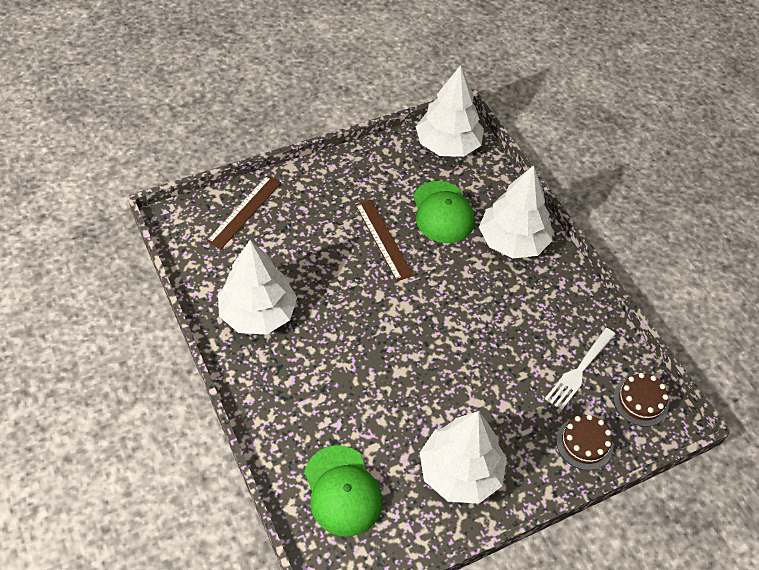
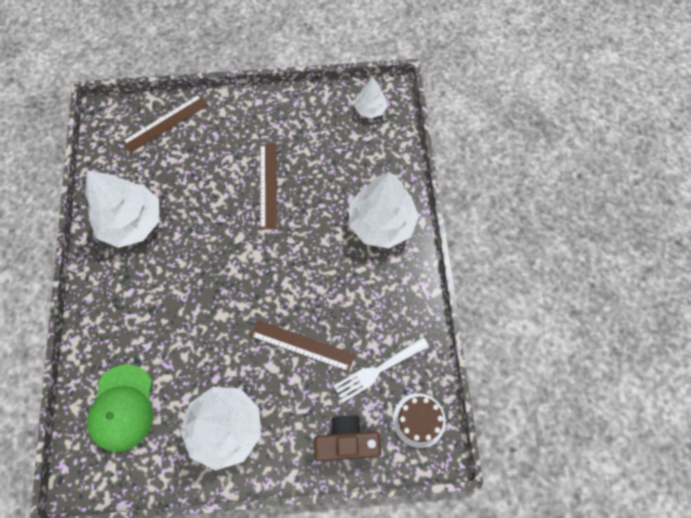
camera: 25 degrees right, 15 degrees up
(443, 212) = (333, 175): green cap -> none
(447, 145) = (370, 109): white tree -> white tree, size x0.51
(495, 372) = (302, 345): none -> brown ruler
(584, 443) = (346, 441): brown cake -> brown camera

